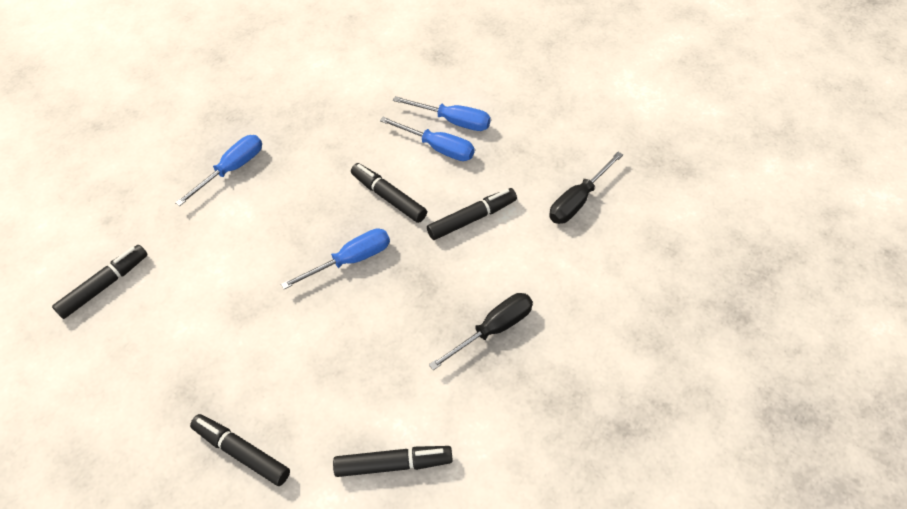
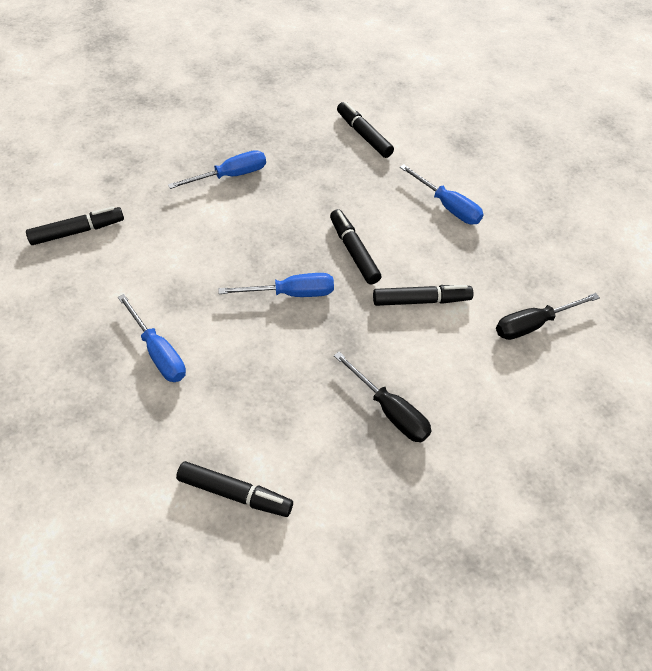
camera: 20 degrees right, 0 degrees up
(242, 452) = (111, 421): black marker -> black marker (364, 135)
(438, 148) = (421, 225): blue screwdriver -> blue screwdriver (158, 352)
(493, 329) = (390, 411): black screwdriver -> black screwdriver turned 60 degrees clockwise

